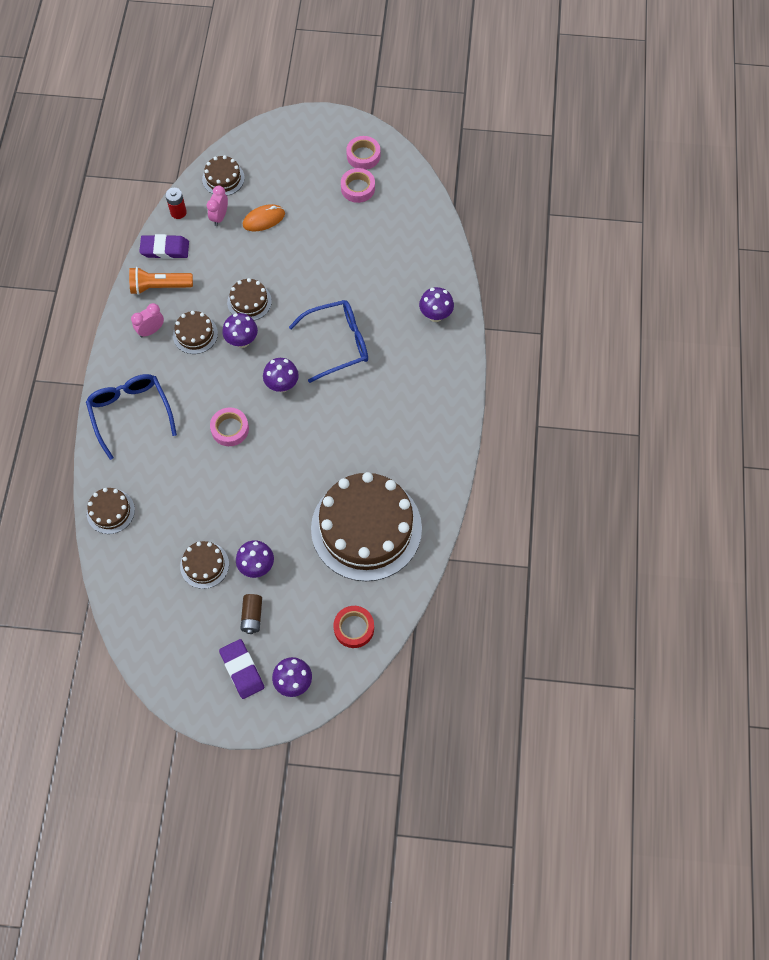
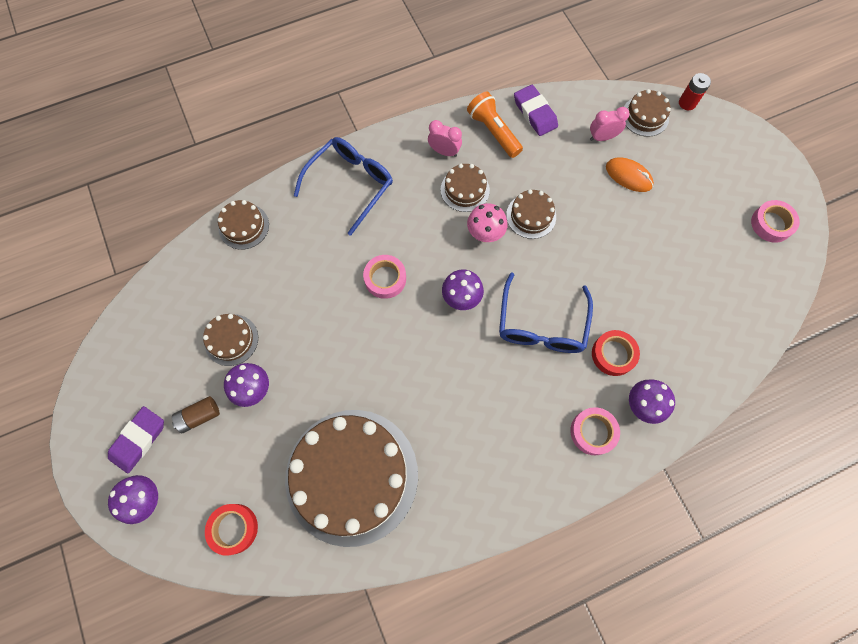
camera: 60 degrees right, 5 degrees up
(178, 212) = (581, 101): red battery -> red battery (687, 103)
(242, 341) = (485, 234): purple mushroom -> pink mushroom
(337, 343) = (541, 324): blue glasses -> blue glasses turned 60 degrees clockwise
(358, 188) = (730, 240): pink tape -> pink tape (593, 432)
(389, 311) = (613, 354): none -> red tape

